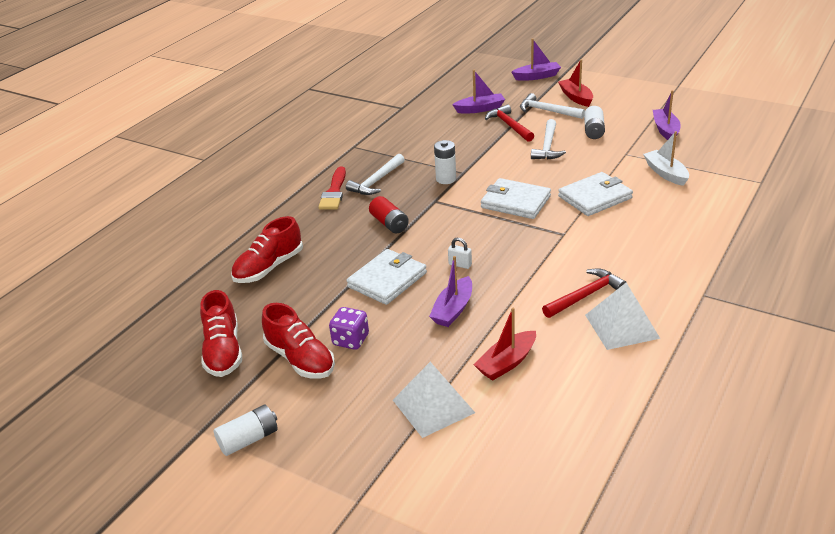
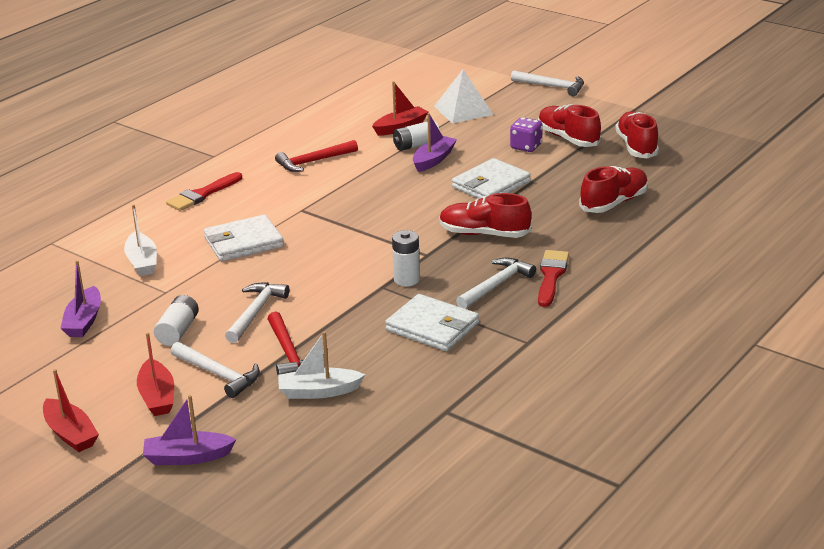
camera: 175 degrees left, 5 degrees down
(249, 439) = (598, 103): white battery -> white battery (416, 145)
(309, 477) = (552, 86): none -> white hammer
(389, 224) = (484, 234): red battery -> red shoe
(460, 265) = (417, 191): white padlock -> none
(480, 109) = (319, 391): purple boat -> white boat
(515, 202) = (334, 245): white wallet -> white wallet (432, 327)
(610, 78) = (70, 434): none -> red boat
(622, 326) = (298, 141): white pyramid -> none
(672, 242) = (202, 194): none -> red brush

